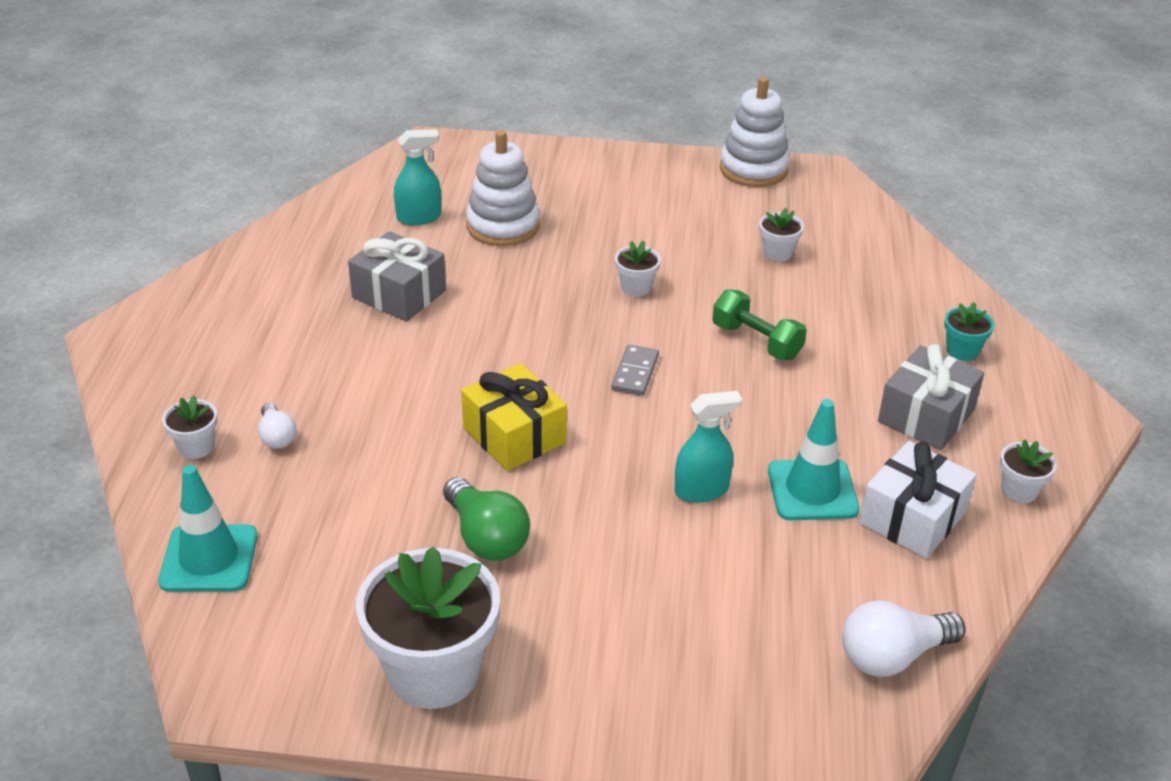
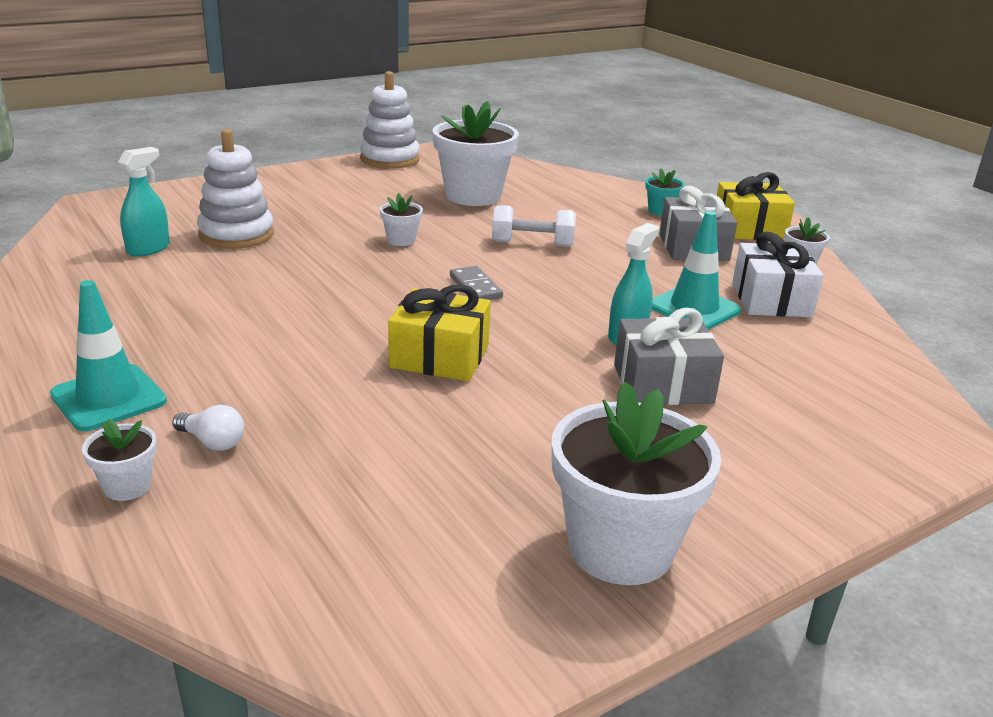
camera: 40 degrees left, 10 degrees down
(209, 559) = (272, 573): turquoise traffic cone -> turquoise traffic cone (109, 398)
(399, 294) = (199, 301): grey gift -> grey gift (663, 384)
(486, 537) = (518, 431): green light bulb -> none
(756, 341) = (532, 244): green dumbbell -> white dumbbell
(777, 253) = (473, 196): white flower pot -> white flower pot, size x2.22
(892, 656) = (882, 376): white light bulb -> none
(1034, 417) = (748, 229): none -> yellow gift

